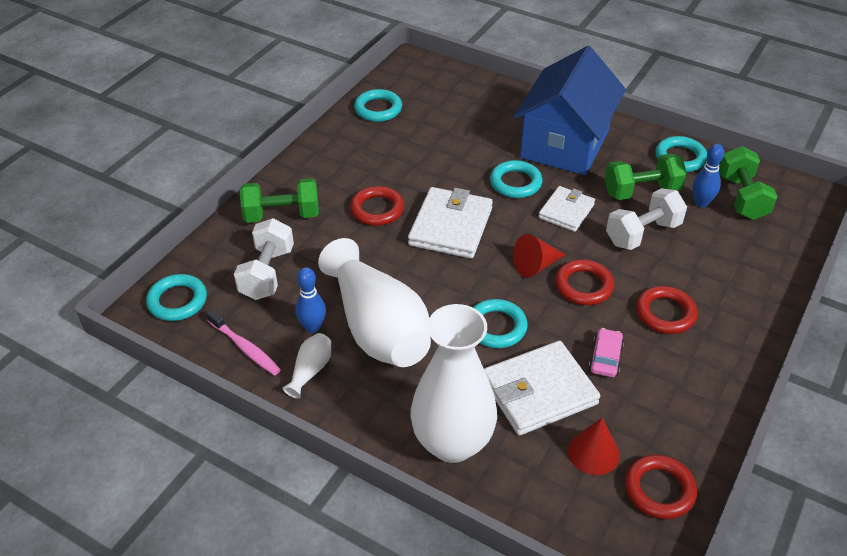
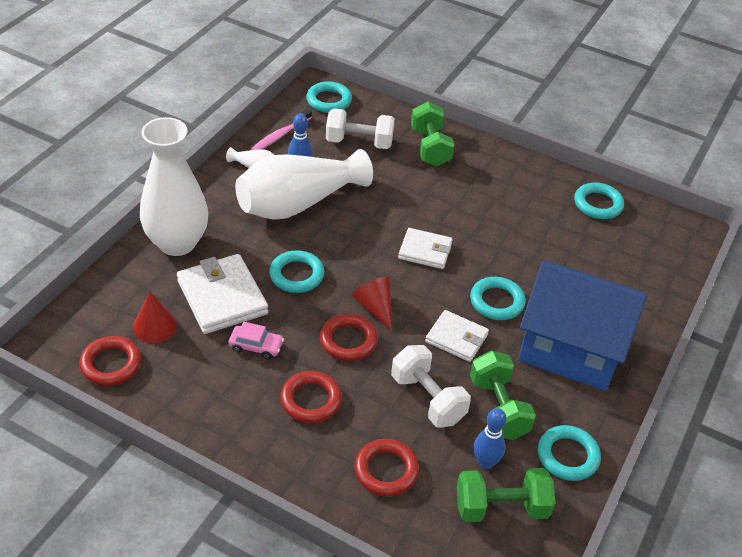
camera: 85 degrees right, 0 degrees up
(377, 209) = (444, 203): red ring -> red ring (386, 470)
(450, 226) = (425, 251): white wallet -> white wallet, size x0.62

